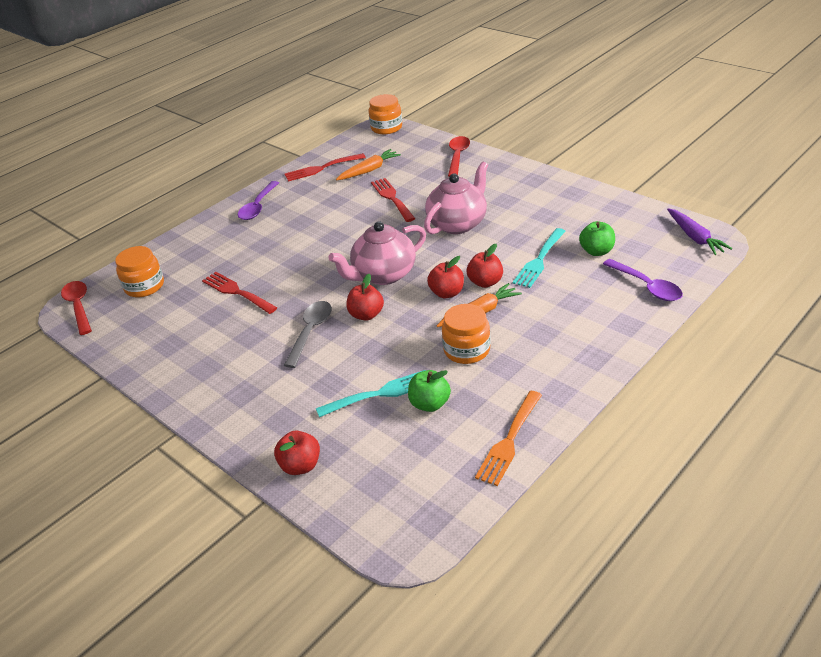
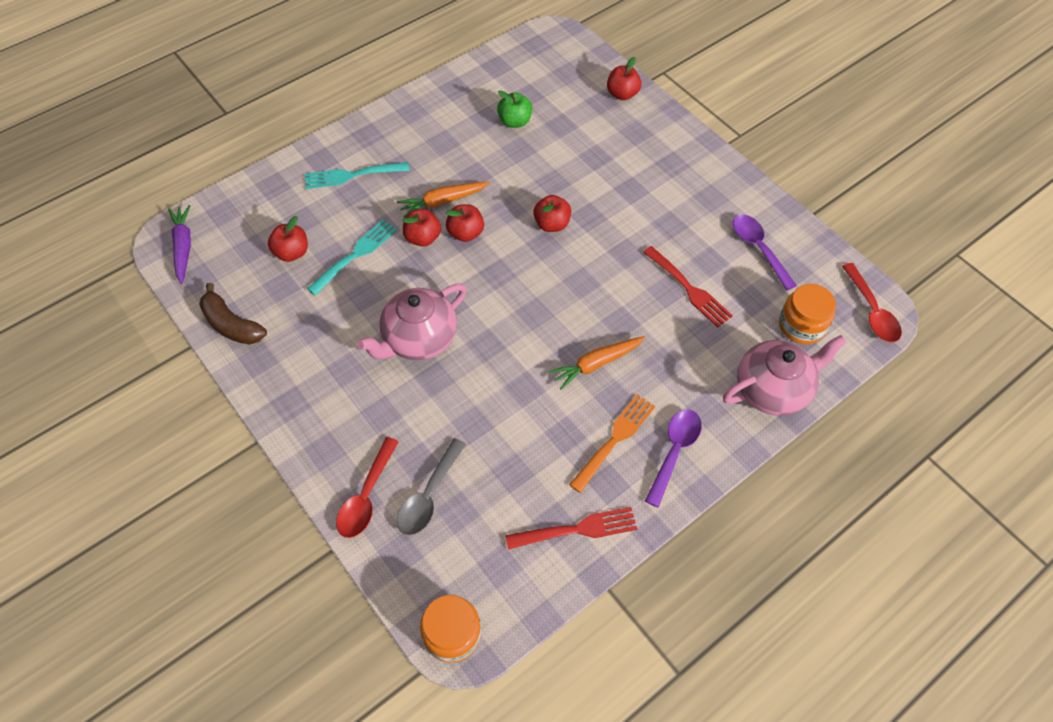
camera: 175 degrees left, 20 degrees up
(310, 332) = (609, 216): grey spoon -> grey spoon (429, 495)
(369, 170) = (505, 499): orange carrot -> orange carrot (596, 364)
(380, 394) = (553, 138): turquoise fork -> turquoise fork (352, 175)
(383, 275) = (525, 275): pink teapot -> pink teapot (773, 389)
(392, 198) = (486, 416): red fork -> none
(467, 350) = (469, 164): orange jar -> none
(509, 440) = (464, 82): orange fork -> orange fork (615, 439)
(596, 251) = (292, 252): green apple -> red apple
(609, 204) = (232, 325): none -> brown banana
(646, 286) = (275, 195): purple spoon -> purple spoon (758, 249)

